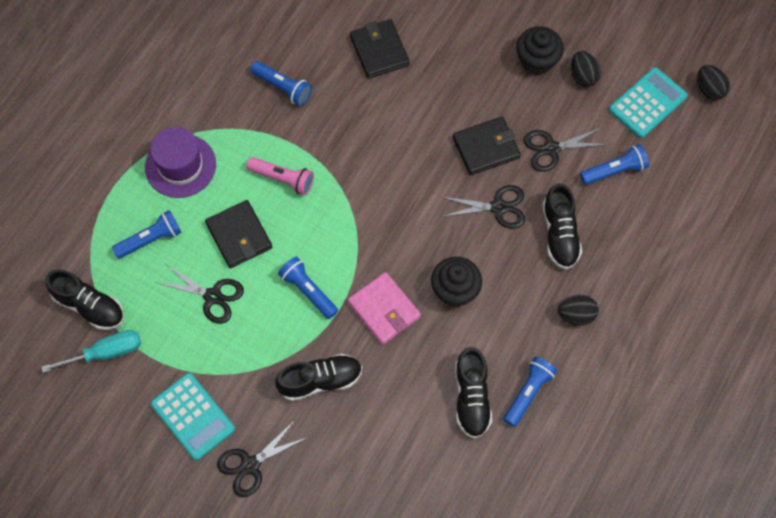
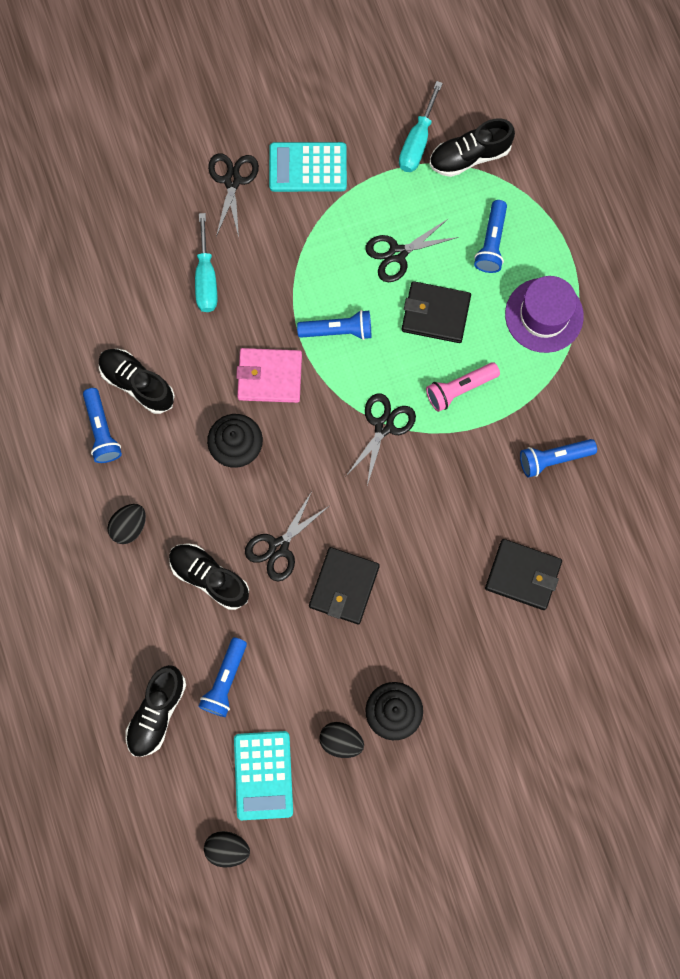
camera: 130 degrees right, 10 degrees up
(320, 380) = (253, 281): black shoe -> black shoe (157, 712)
(347, 417) = (206, 278): none -> turquoise screwdriver
(551, 148) = (294, 644): black scissors -> black scissors (384, 426)

